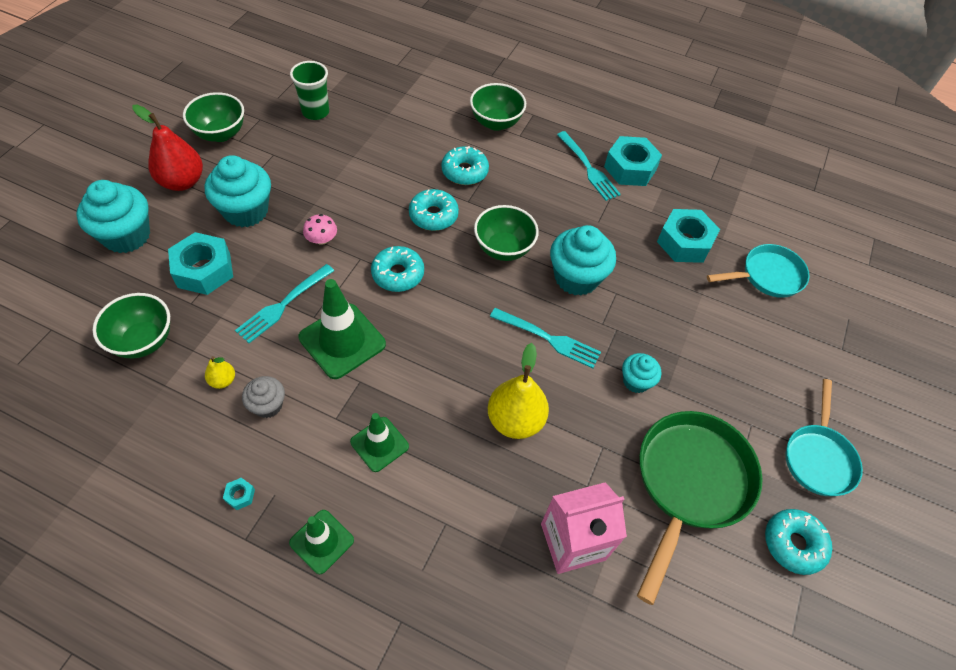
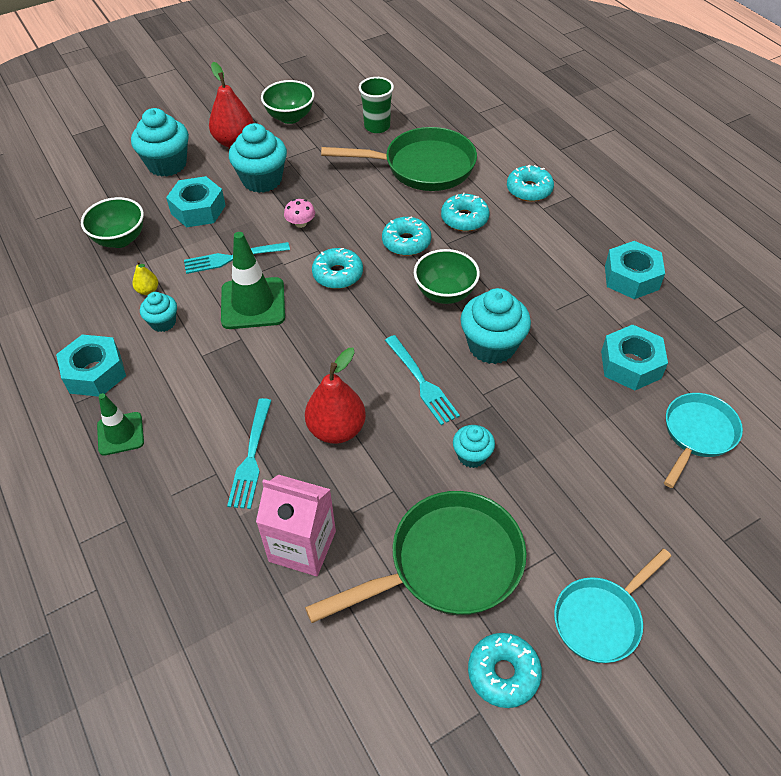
camera: 40 degrees right, 5 degrees down
(240, 495) = (95, 372): turquoise nut -> turquoise nut, size x2.49
(268, 405) = (163, 322): grey cupcake -> turquoise cupcake
(379, 444) = (217, 390): green traffic cone -> none
(389, 136) = (422, 167): none -> green pan
(496, 123) = (529, 190): green bowl -> turquoise donut
(515, 420) = (336, 429): yellow pear -> red pear
(588, 168) = (587, 261): turquoise fork -> turquoise fork (251, 457)
(767, 276) = (697, 434): turquoise pan -> turquoise pan turned 75 degrees counterclockwise

